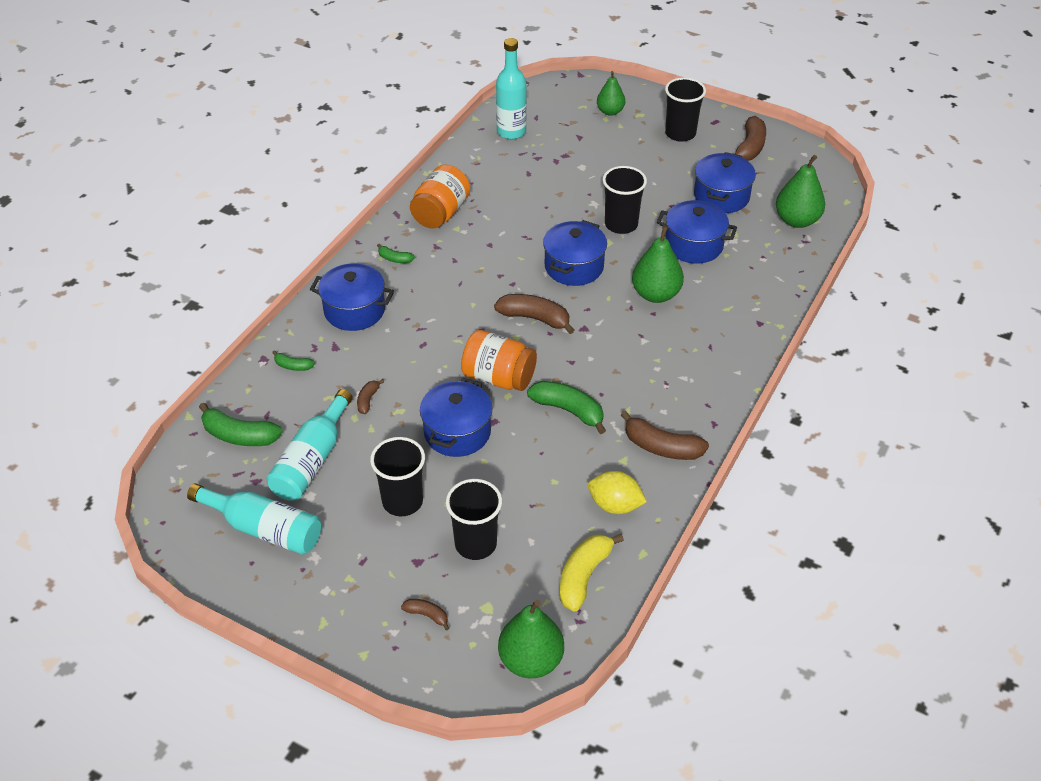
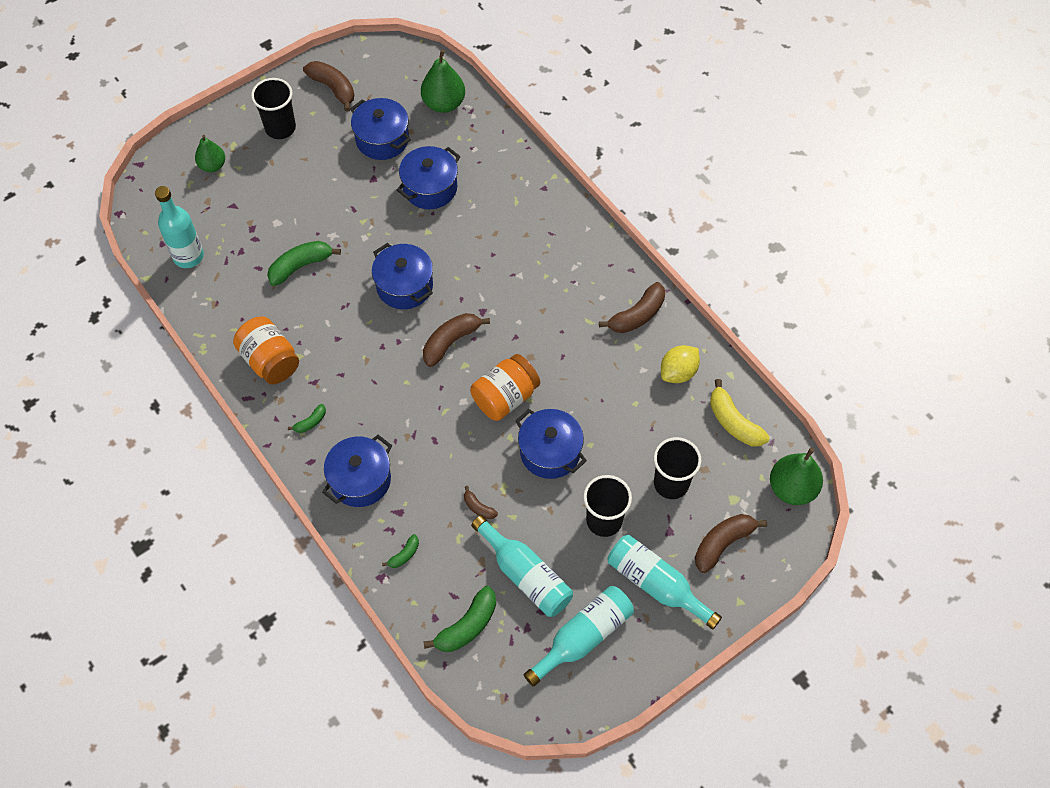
camera: 65 degrees left, 15 degrees up
(350, 570) = (656, 584): none -> turquoise bottle
(427, 615) = (723, 543): brown banana -> brown banana, size x1.91
(569, 410) = (567, 362): green banana -> green banana (300, 266)
(621, 224) = (372, 228): black cup -> none
(656, 294) = (472, 242): green pear -> none

